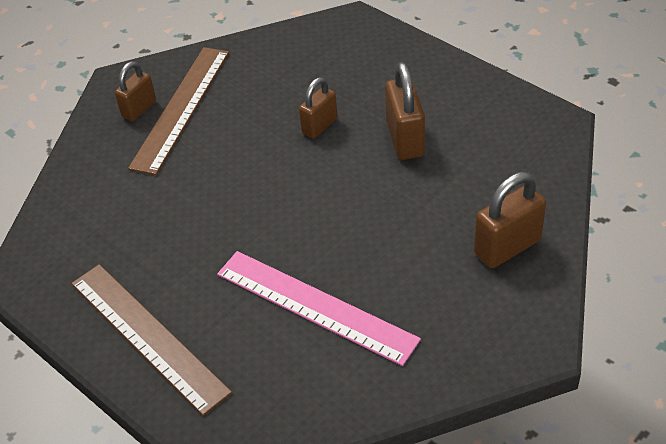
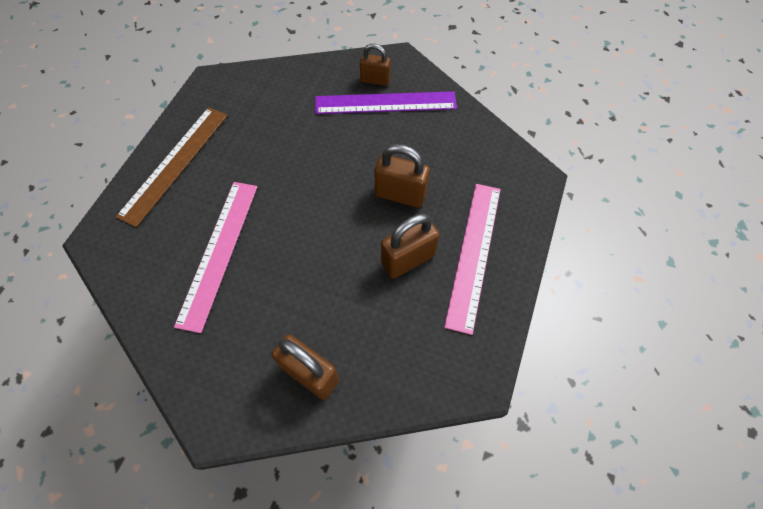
camera: 65 degrees right, 15 degrees up
(181, 108) = (385, 103): brown ruler -> purple ruler
(319, 126) = (400, 195): brown padlock -> brown padlock, size x1.51
(421, 88) = (473, 254): none -> pink ruler

